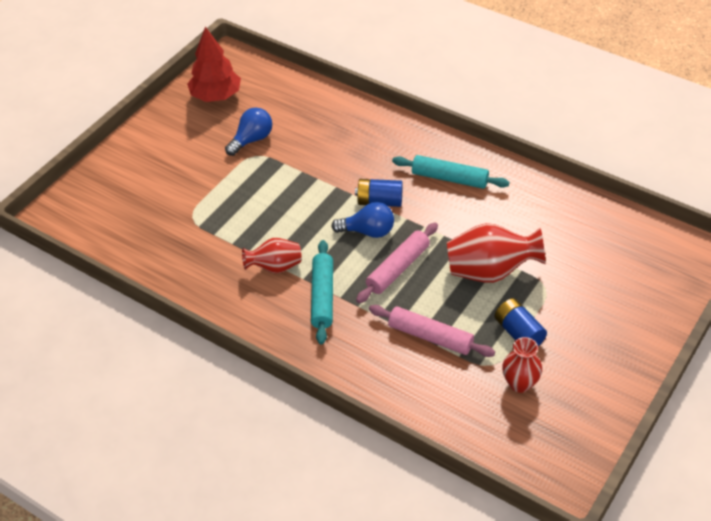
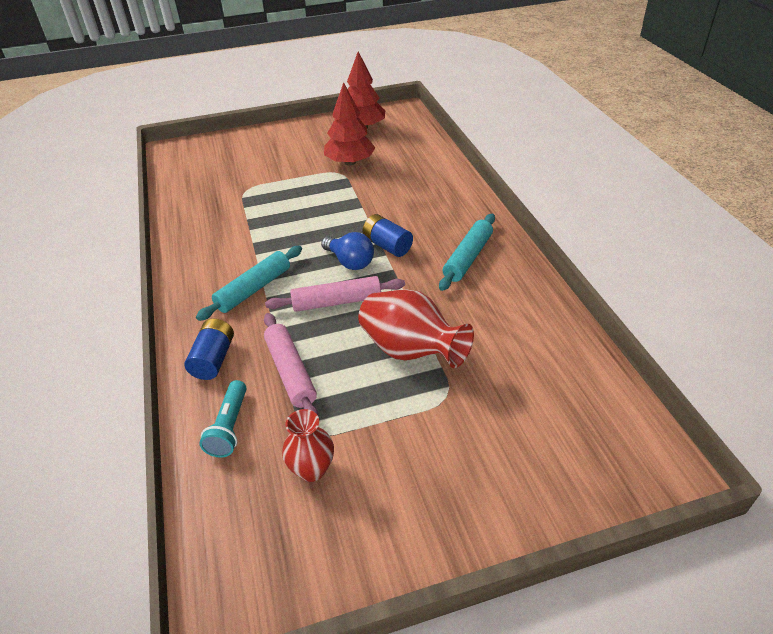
camera: 40 degrees right, 5 degrees down
(251, 140) = (350, 162): blue light bulb -> red tree
(275, 267) = (251, 249): red vase -> none
(437, 396) = (229, 427): none -> turquoise flashlight
(449, 178) = (468, 258): turquoise rolling pin -> turquoise rolling pin turned 60 degrees clockwise
(518, 333) = (370, 421): blue battery -> blue battery (213, 359)

